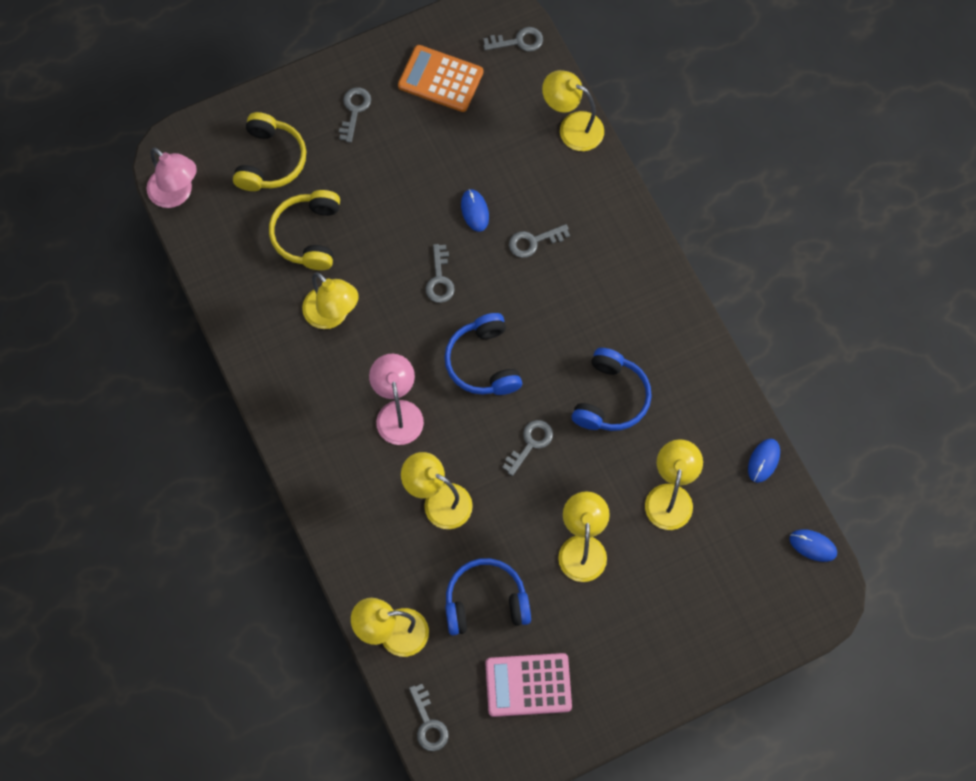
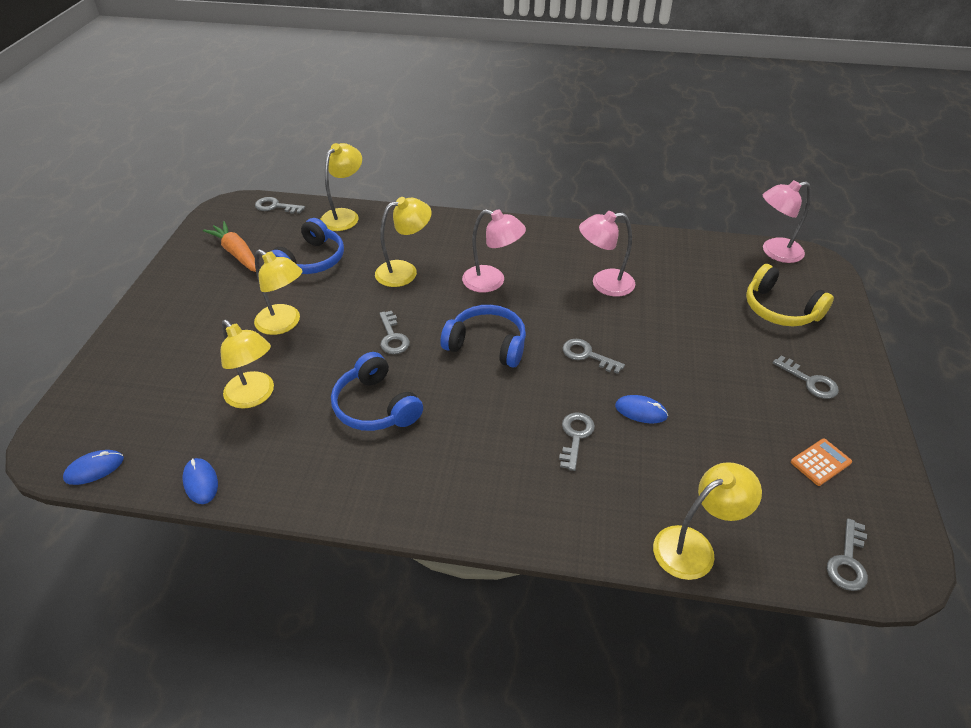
camera: 125 degrees right, 25 degrees down
(308, 235) = (689, 300): yellow headphones -> none
(332, 315) = (604, 284): yellow lamp -> pink lamp
(440, 79) = (820, 462): orange calculator -> orange calculator, size x0.56
(528, 685) = (237, 254): pink calculator -> orange carrot

